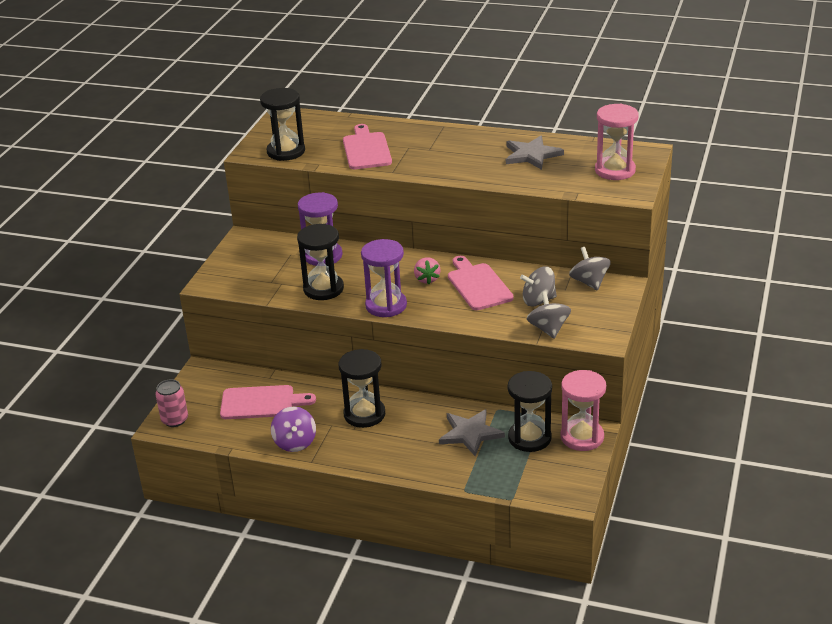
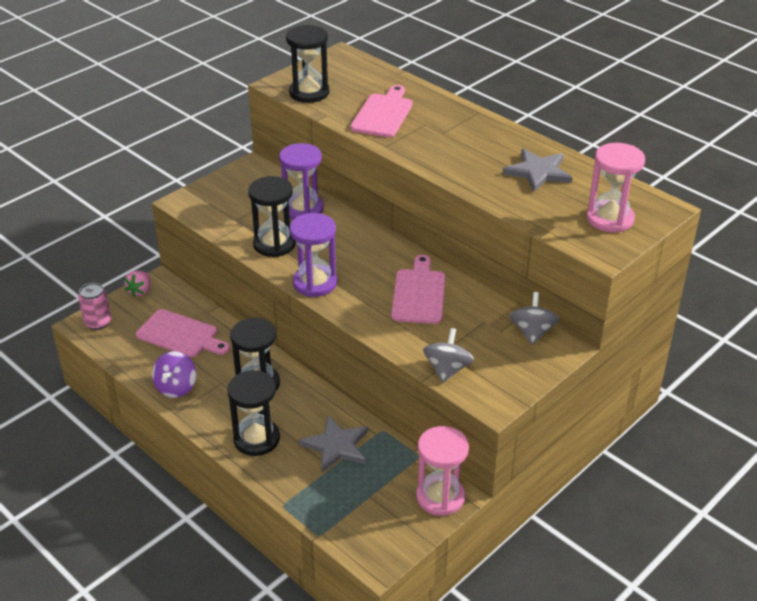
camera: 25 degrees right, 5 degrees up
(427, 279) = (376, 269): pink strawberry -> pink strawberry (140, 291)
(529, 438) = (388, 475): black hourglass -> black hourglass (256, 439)
(538, 300) = (463, 333): grey spinning top -> none

